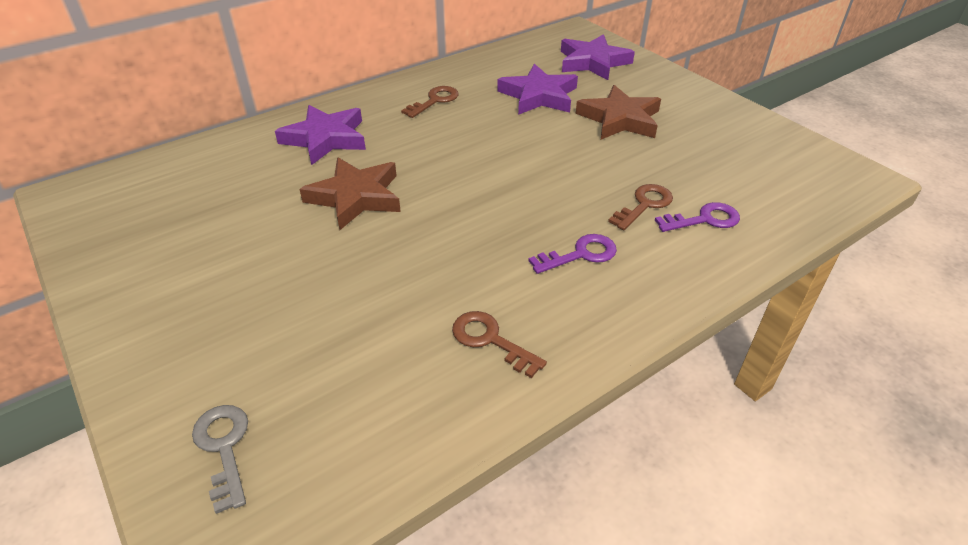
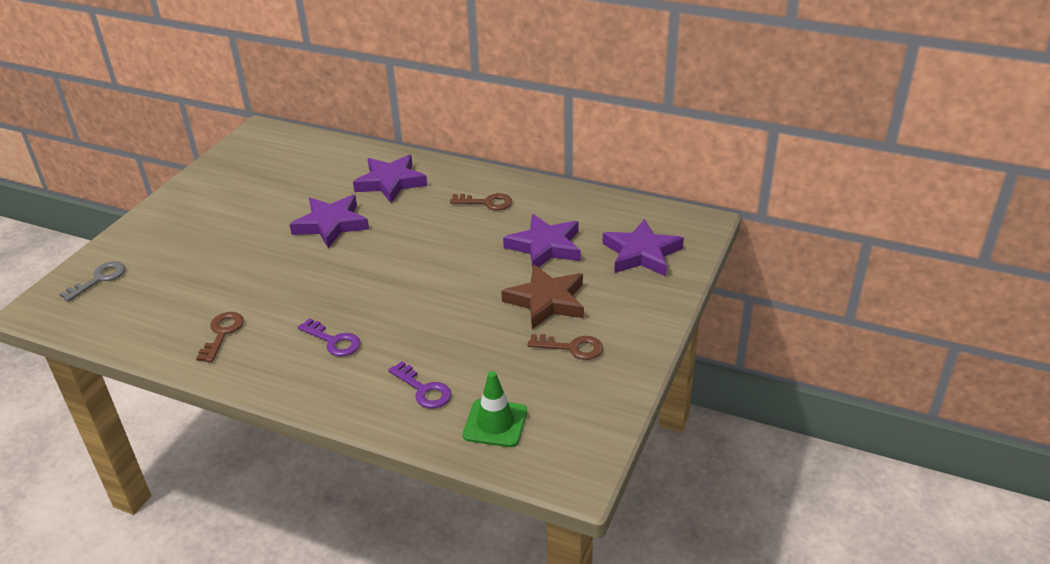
camera: 60 degrees right, 5 degrees down
(355, 197) = (331, 224): brown star -> purple star
(644, 205) = (420, 353): brown key -> brown key (571, 348)
(777, 195) = (495, 423): none -> green traffic cone

